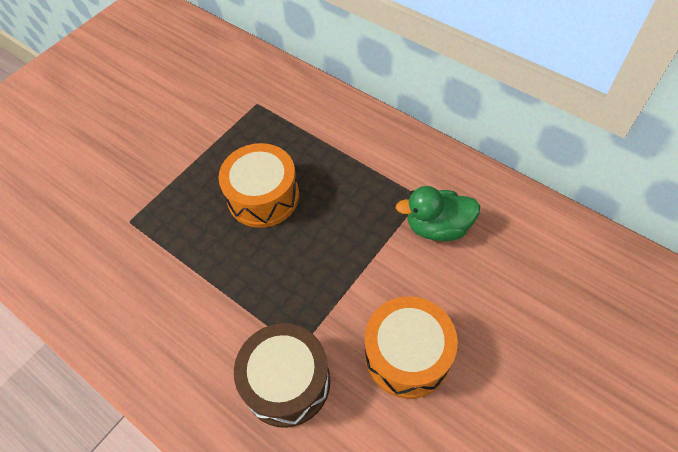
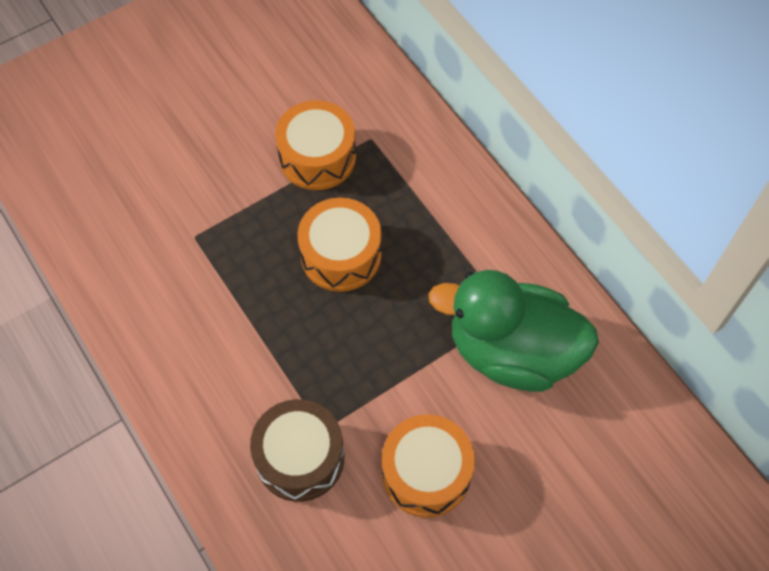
camera: 15 degrees right, 5 degrees up
(217, 129) = (317, 157): none -> orange drum
(437, 227) = (512, 352): green duck -> green duck, size x1.81

